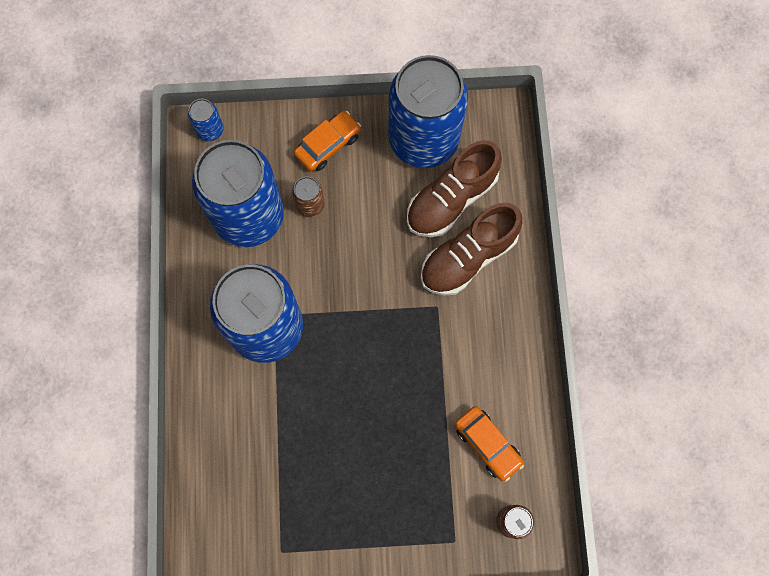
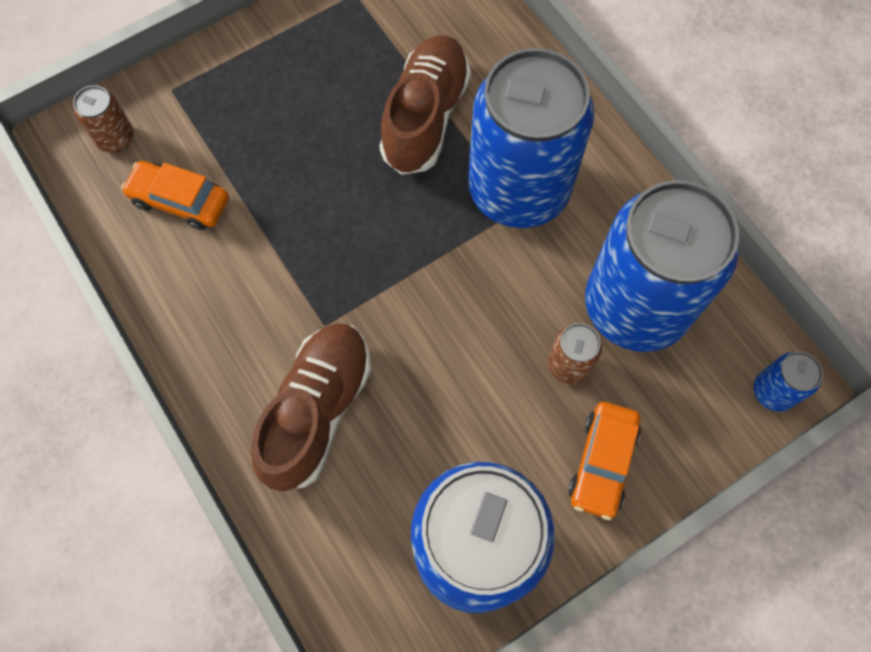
camera: 150 degrees right, 5 degrees down
(451, 199) = (384, 481): brown shoe -> brown shoe (425, 117)

